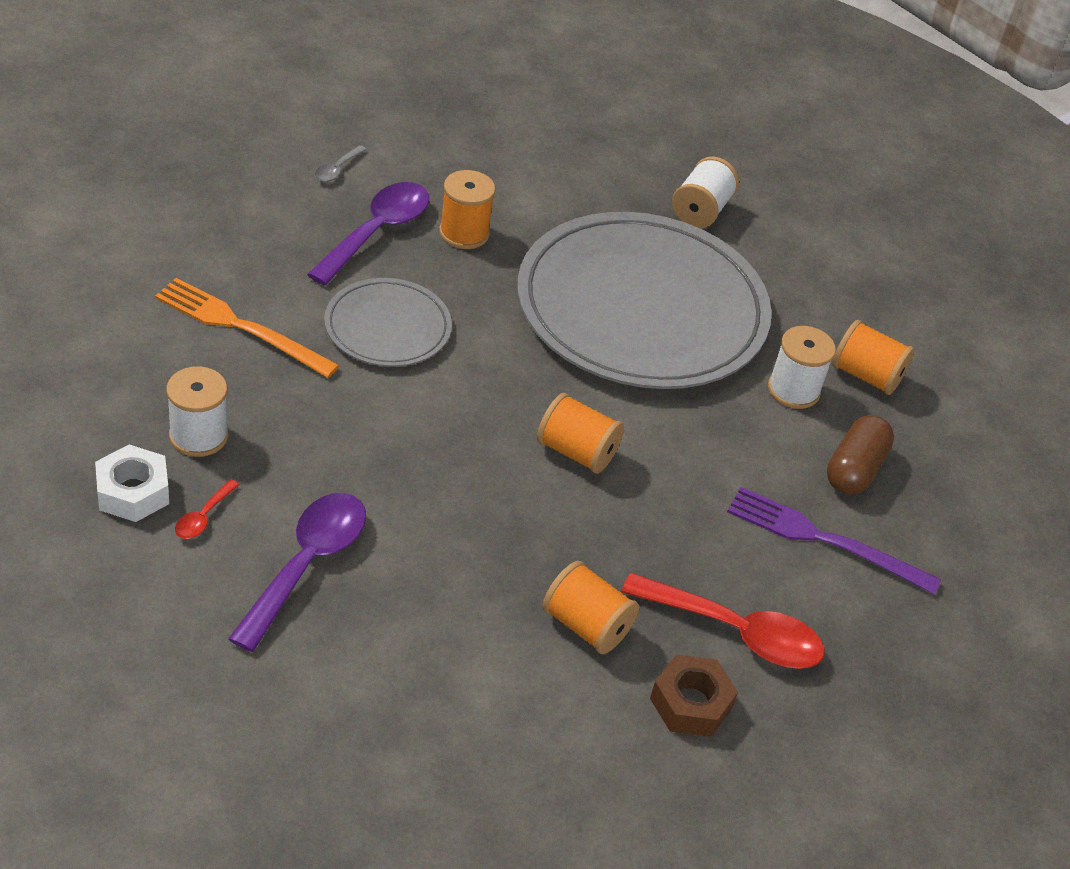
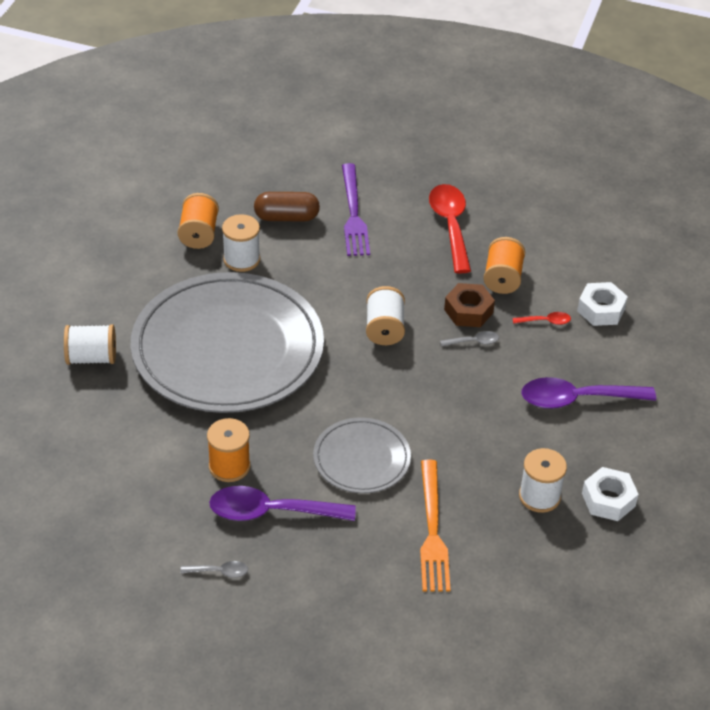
camera: 115 degrees left, 0 degrees up
(203, 517) = (592, 459): red spoon -> red spoon (545, 321)
(442, 700) = (601, 310): none -> white nut
(488, 523) = (474, 342): none -> grey spoon
(576, 452) = (384, 329): orange spool -> white spool
(691, 703) = (510, 227): brown nut -> brown nut (468, 311)

